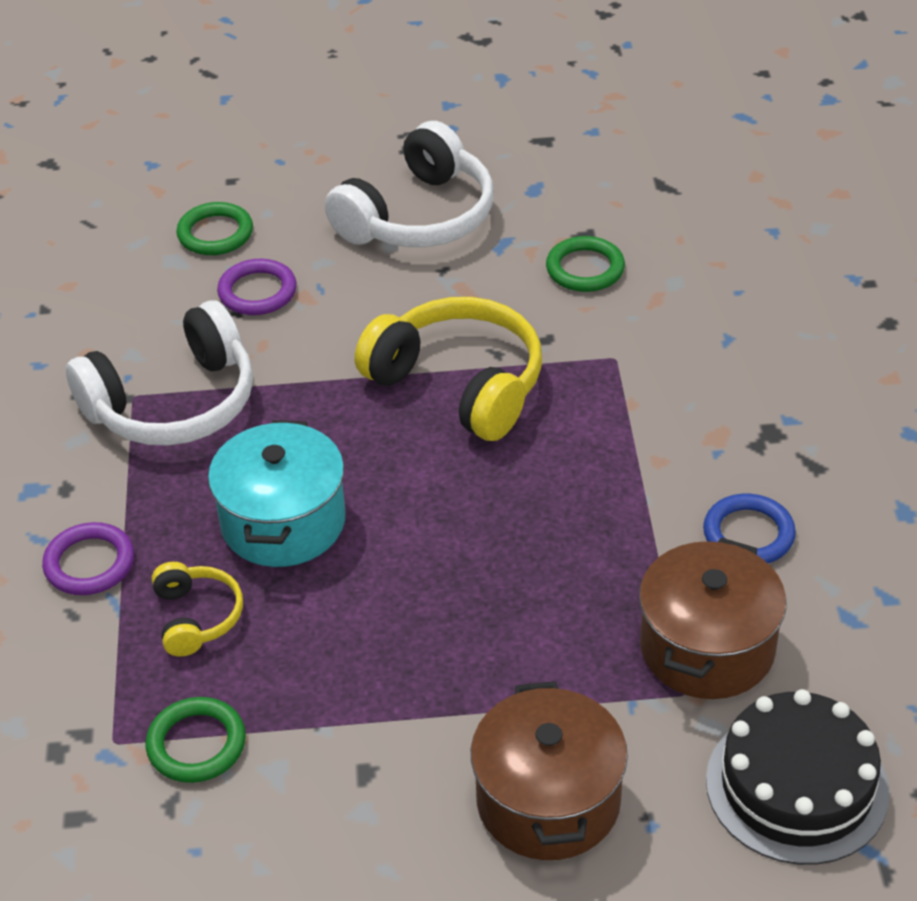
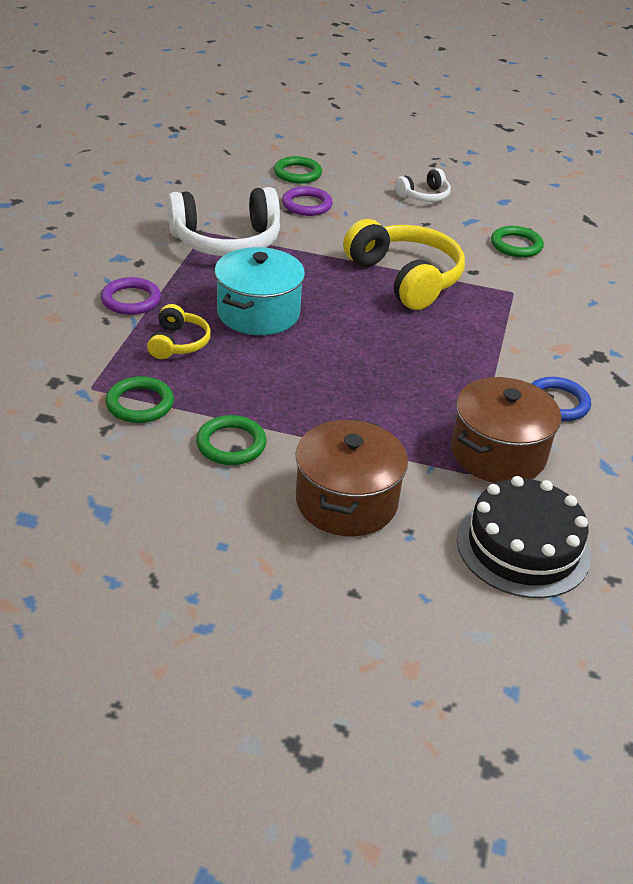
camera: 15 degrees right, 5 degrees down
(354, 765) = (231, 444): none -> green ring
(418, 216) = (424, 196): white headphones -> white headphones, size x0.51

